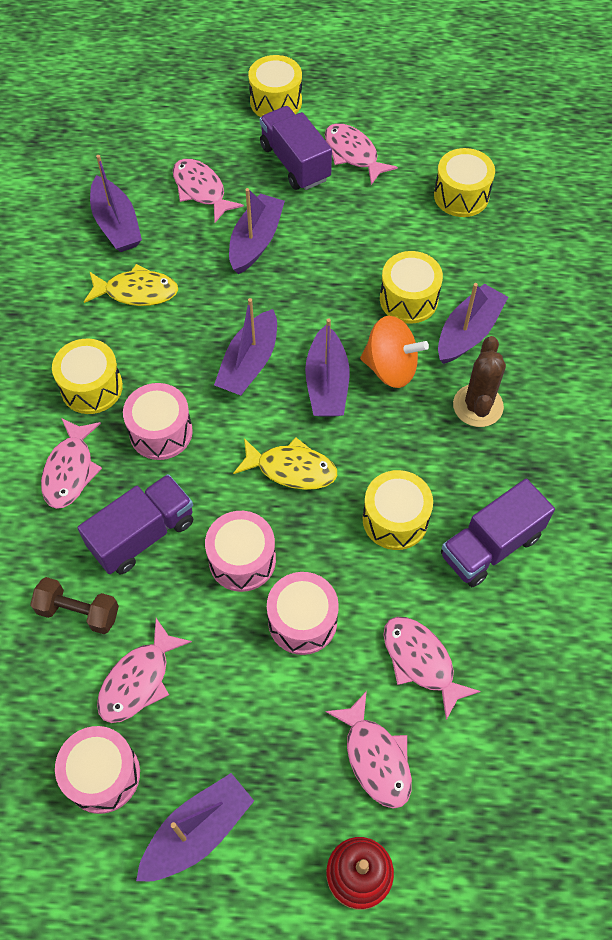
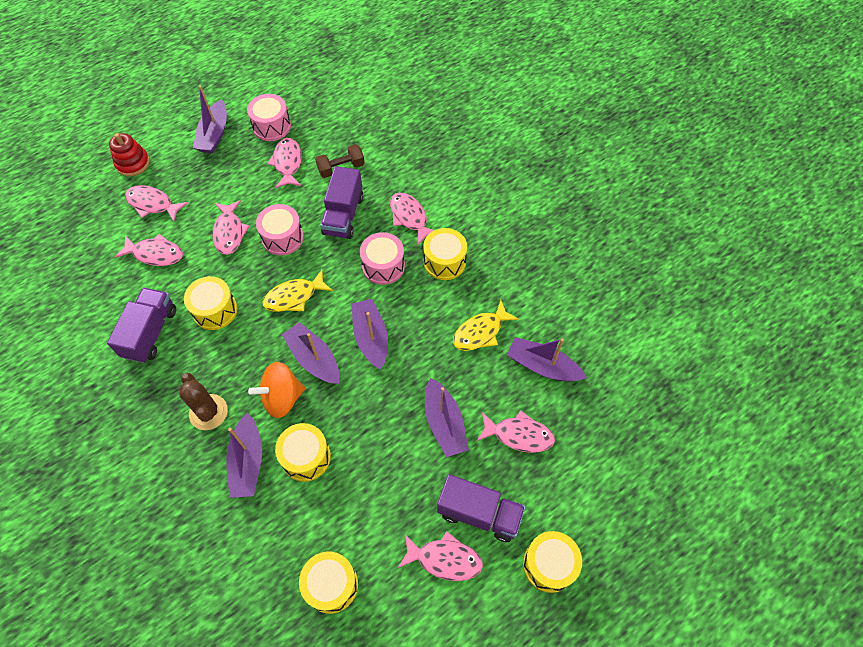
camera: 140 degrees right, 0 degrees up
(302, 621) = (229, 232): pink drum -> pink fish

